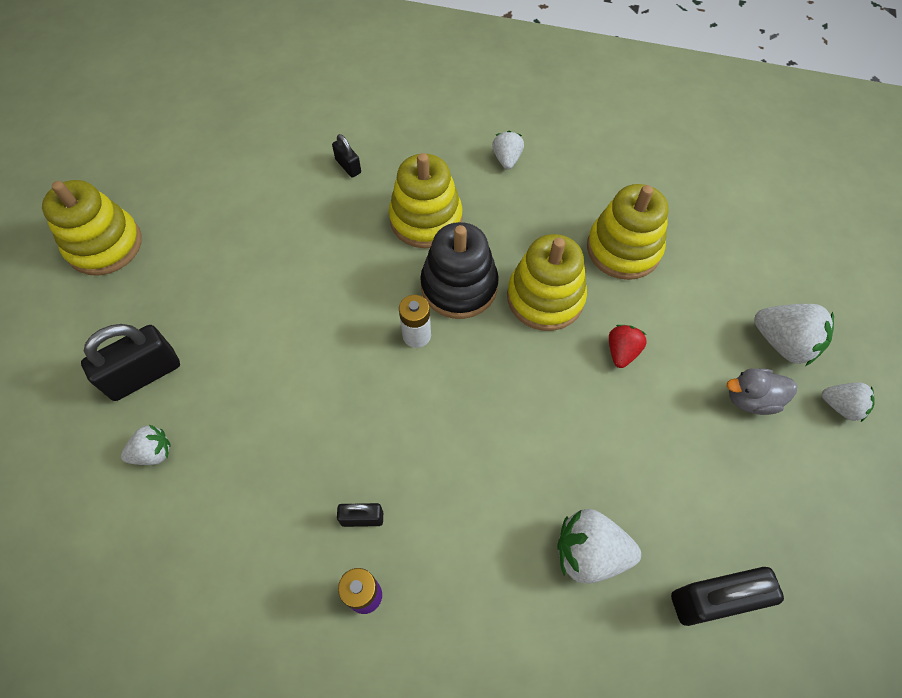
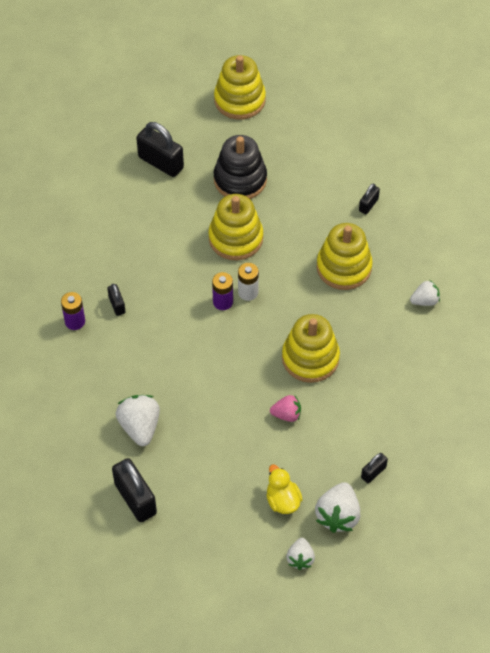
camera: 70 degrees right, 5 degrees down
(153, 453) = (116, 189): white strawberry -> none
(418, 370) = (223, 302): none -> purple battery
(459, 286) = (296, 304): black stacking toy -> black stacking toy (240, 179)
(622, 352) = (286, 414): red strawberry -> pink strawberry
(623, 249) = (375, 397): yellow stacking toy -> yellow stacking toy (236, 238)
(729, 285) = (373, 472): none -> black padlock
(751, 399) = (282, 500): grey duck -> yellow duck

